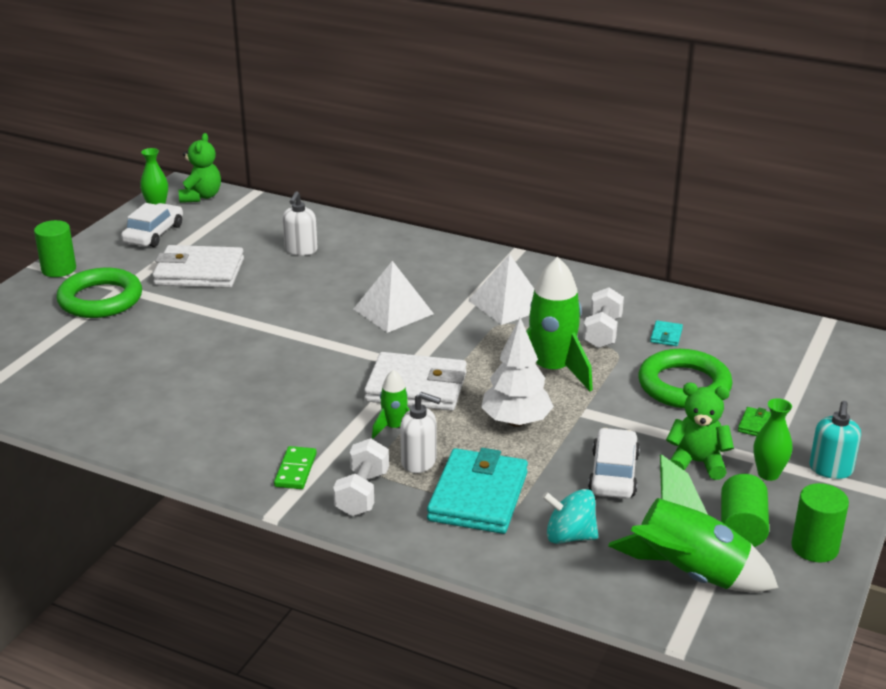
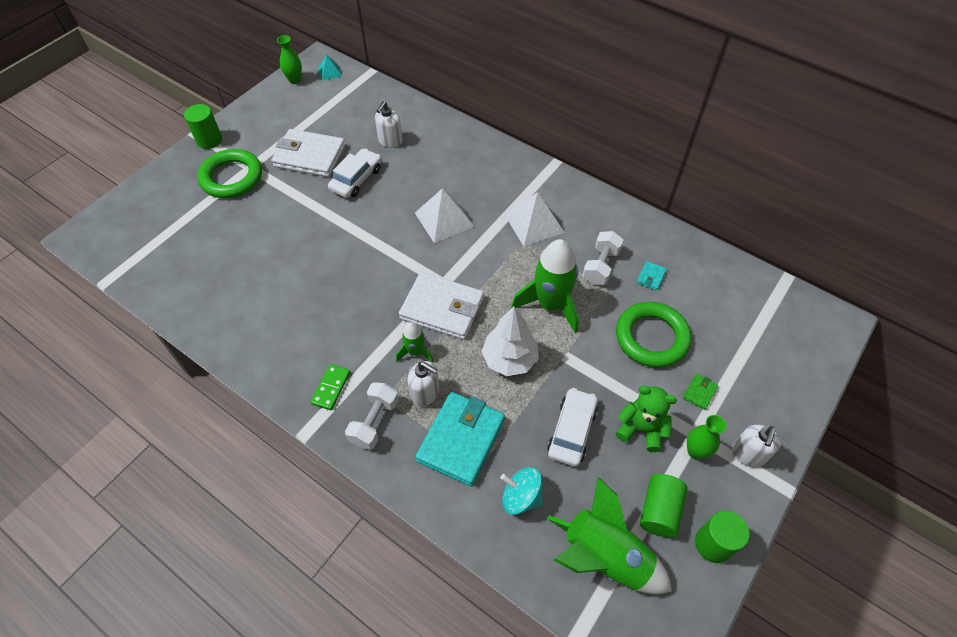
camera: 10 degrees right, 25 degrees up
(154, 234) = (286, 109): white car -> white car (356, 179)
(201, 197) = (330, 72): green teddy bear -> turquoise pyramid
(830, 469) = (748, 454): turquoise soap dispenser -> white soap dispenser

